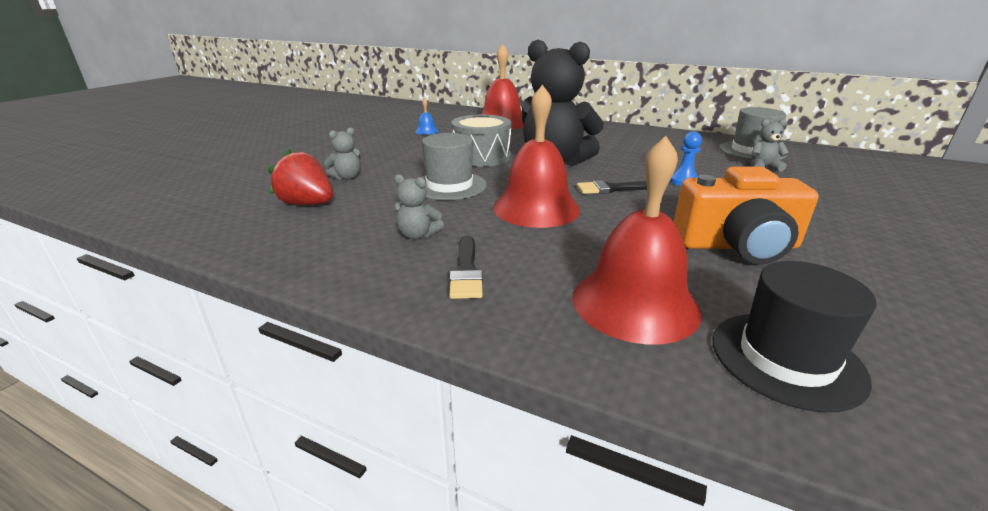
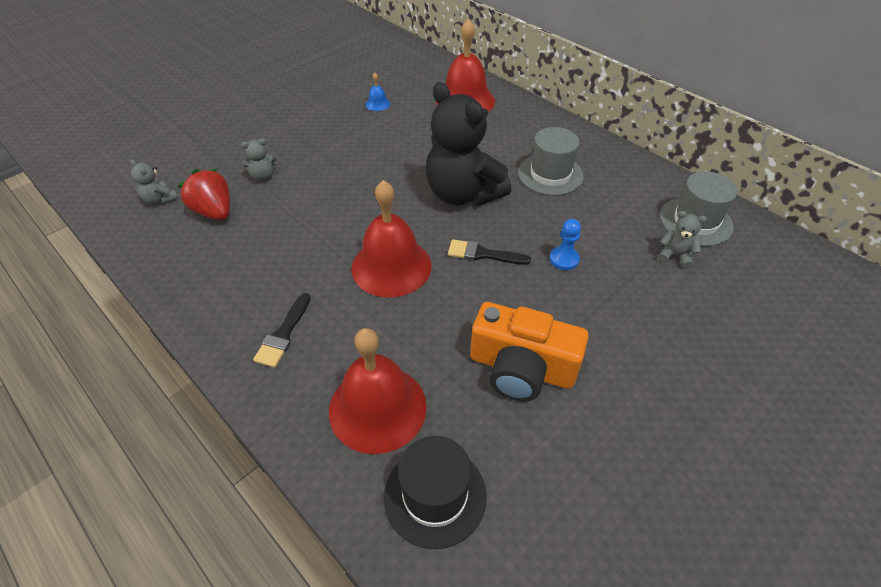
camera: 20 degrees right, 20 degrees up
(418, 235) = (274, 278): grey teddy bear -> grey teddy bear (160, 200)
(449, 186) = (340, 212): grey hat -> grey hat (550, 174)
(481, 157) = (399, 167): grey drum -> none

